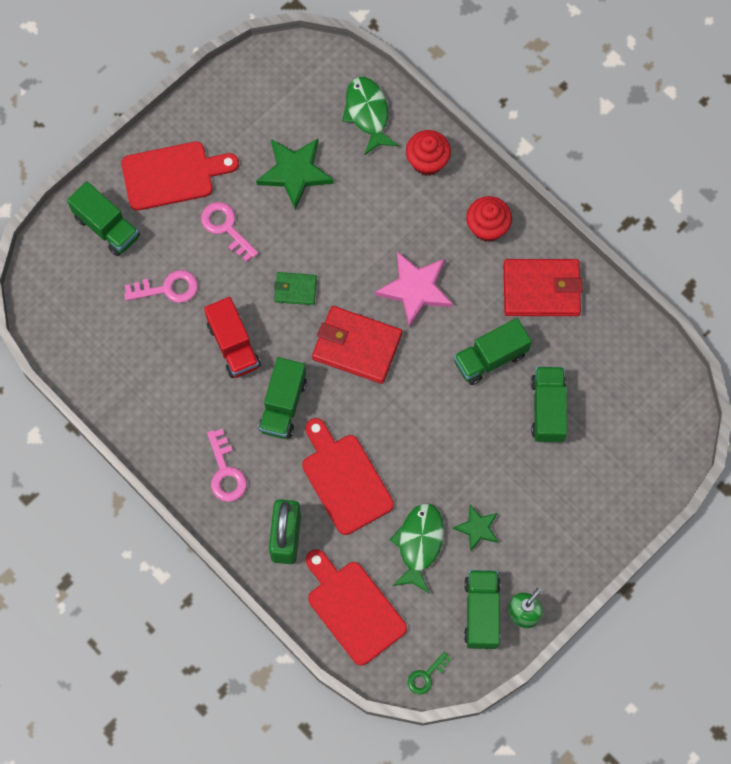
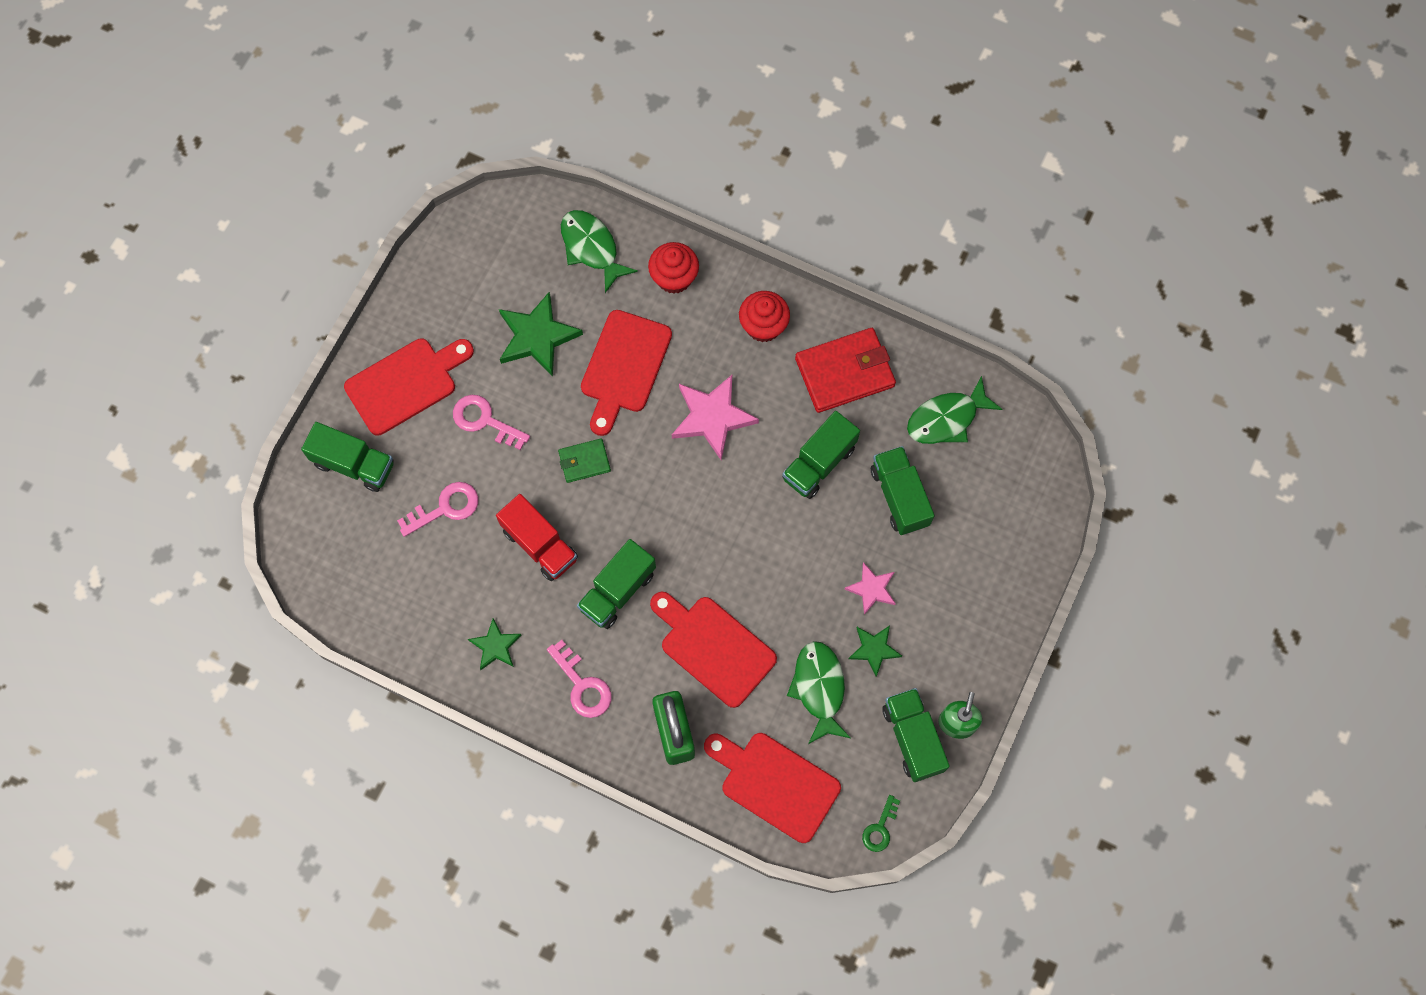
camera: 20 degrees left, 0 degrees up
(167, 415) = (495, 646): none -> green star
(283, 405) = (617, 590): green truck -> green truck turned 45 degrees clockwise
(357, 222) = (624, 367): none -> red cutting board
(357, 346) = (673, 500): red wallet -> none
(494, 478) = (871, 589): none -> pink star
(613, 358) = (946, 419): none -> green fish

